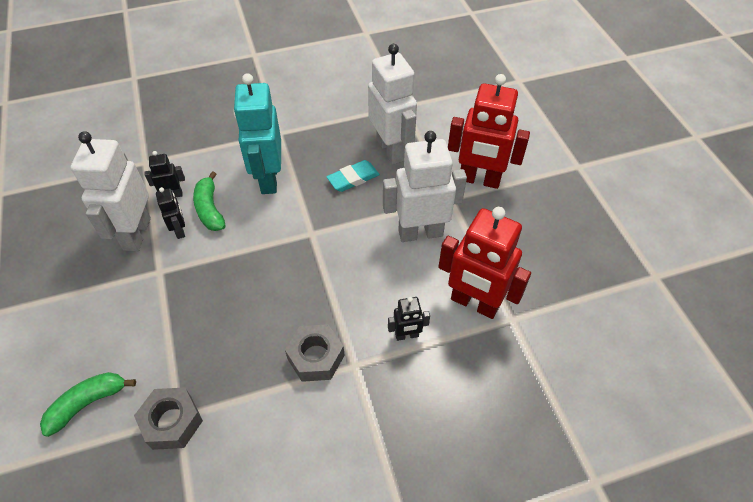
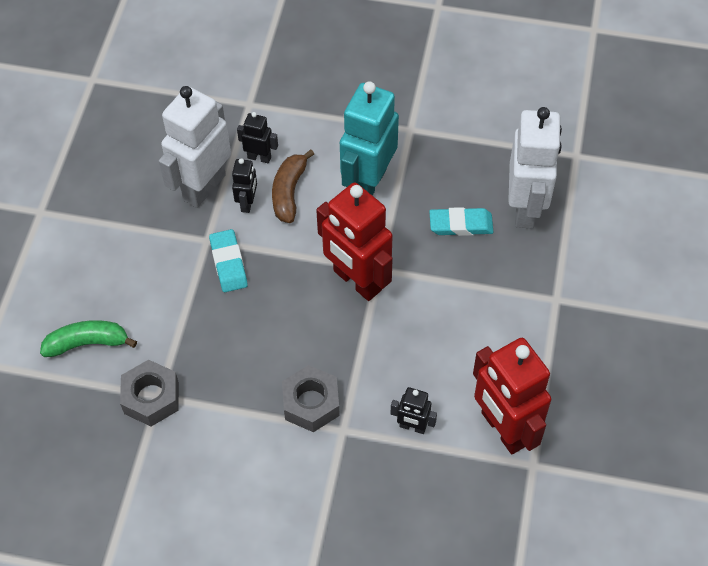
camera: 30 degrees right, 5 degrees up
(187, 281) = (228, 263): none -> turquoise eraser
(210, 209) = (289, 192): green banana -> brown banana
(420, 232) = (496, 323): white robot -> none
(479, 180) = (604, 292): red robot -> red robot (356, 281)

